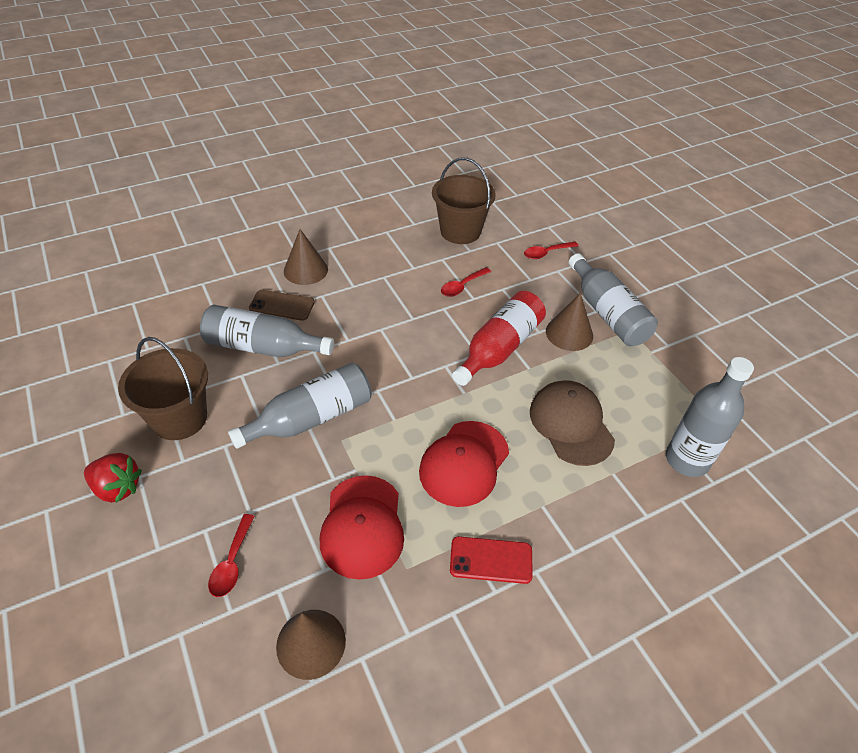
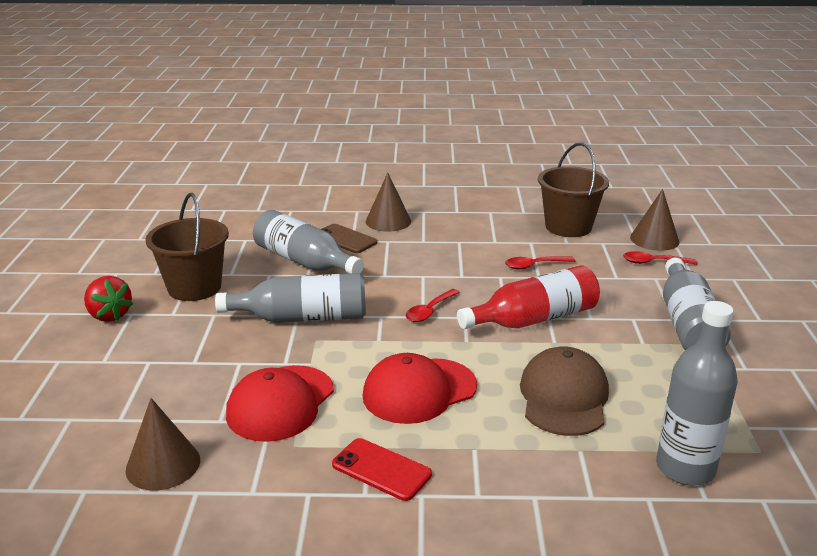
camera: 30 degrees right, 20 degrees down
(232, 563) = (150, 389): red spoon -> red spoon (429, 311)
(569, 333) = (625, 328): brown cone -> brown cone (654, 239)

